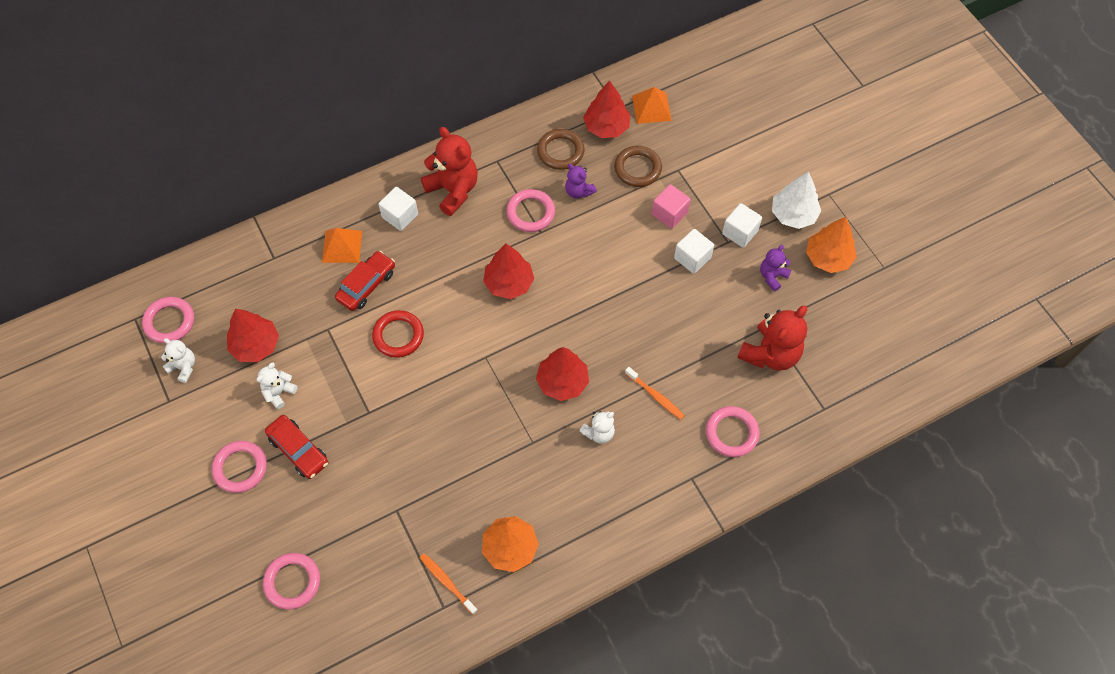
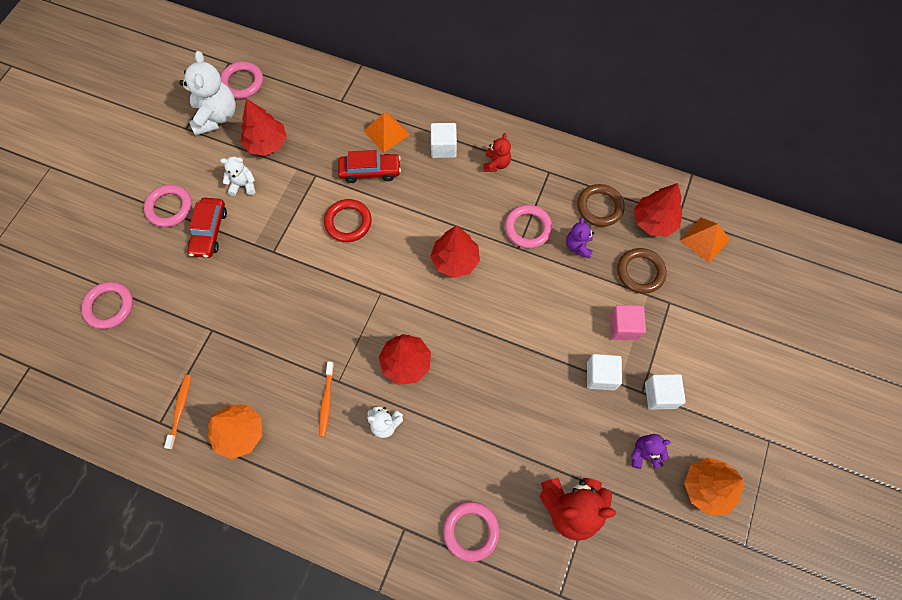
camera: 50 degrees right, 5 degrees up
(183, 367) = (216, 116): white teddy bear -> white teddy bear, size x1.86
(453, 190) = (496, 164): red teddy bear -> red teddy bear, size x0.54
(655, 396) = (452, 443): orange toothbrush -> orange toothbrush (326, 401)
(793, 214) = (719, 426): white tree -> none

